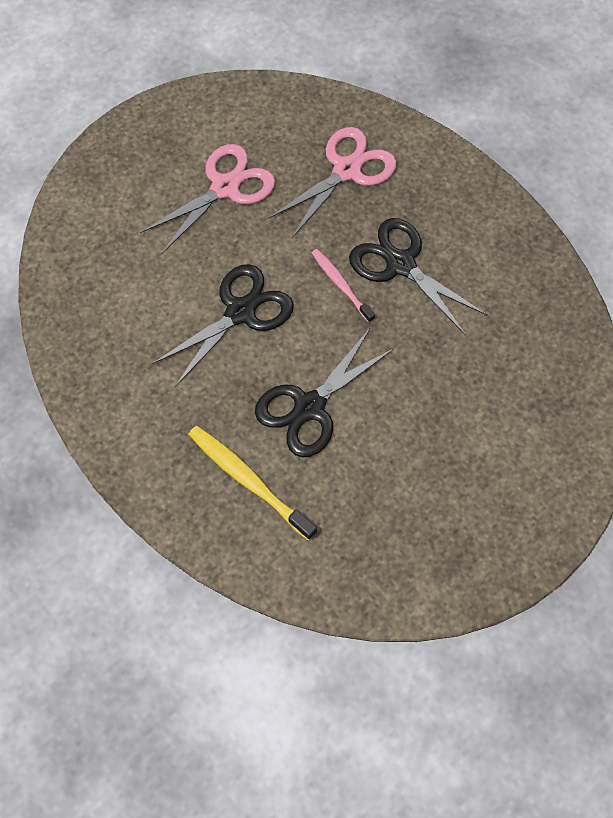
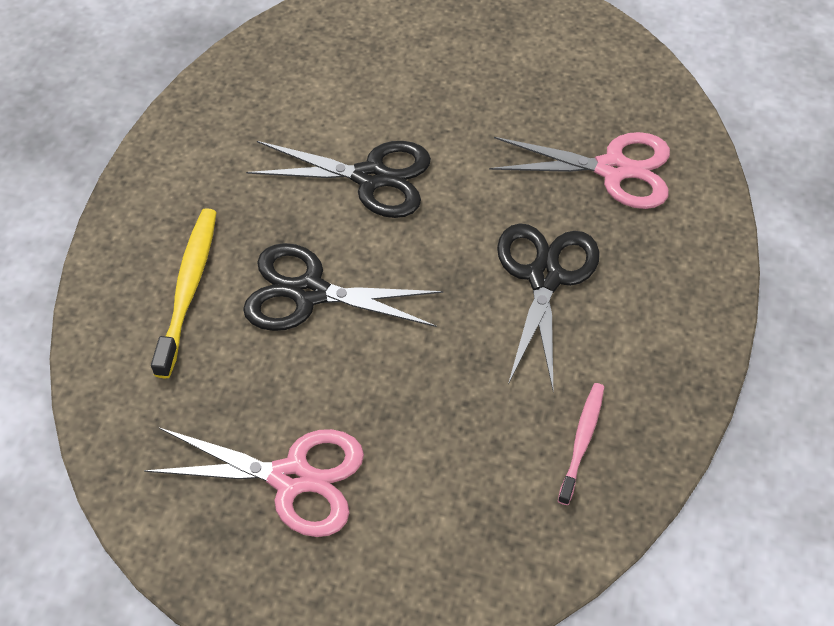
camera: 55 degrees right, 10 degrees down
(225, 187) = (498, 88): pink scissors -> pink scissors (292, 478)
(341, 285) = (473, 240): pink toothbrush -> pink toothbrush (582, 441)

